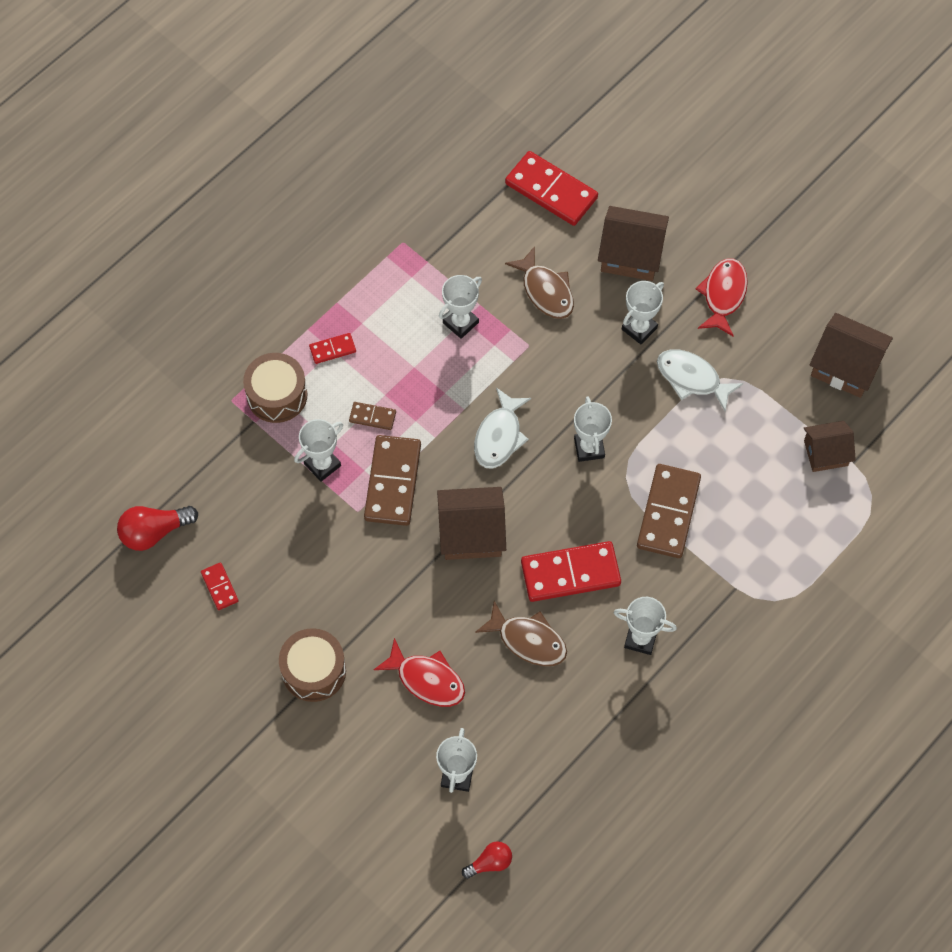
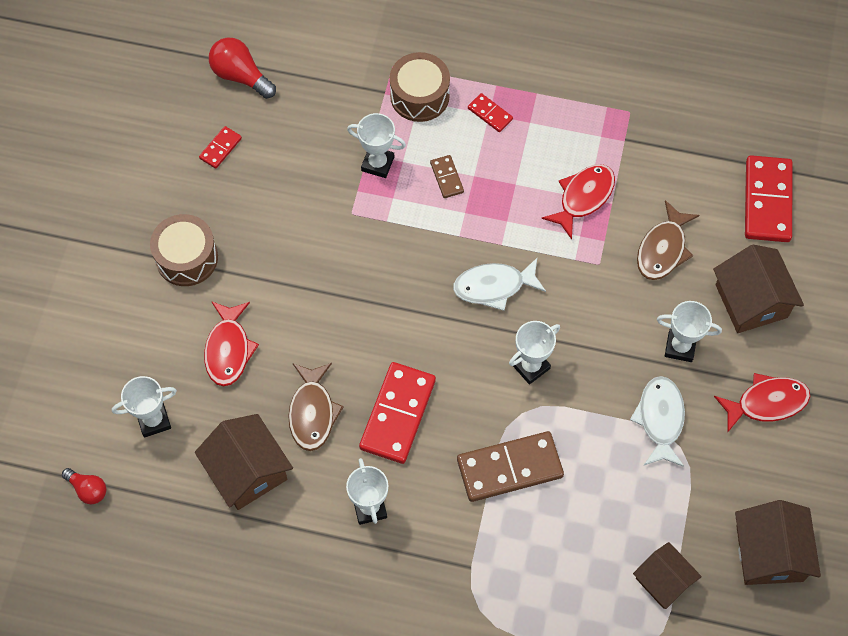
camera: 60 degrees right, 0 degrees up
(392, 482) = (395, 225): brown domino -> none
(460, 323) = (583, 198): white trophy -> red fish
(471, 533) = (386, 313): brown house -> brown house (247, 471)
(570, 573) = (398, 414): red domino -> red domino turned 60 degrees clockwise

